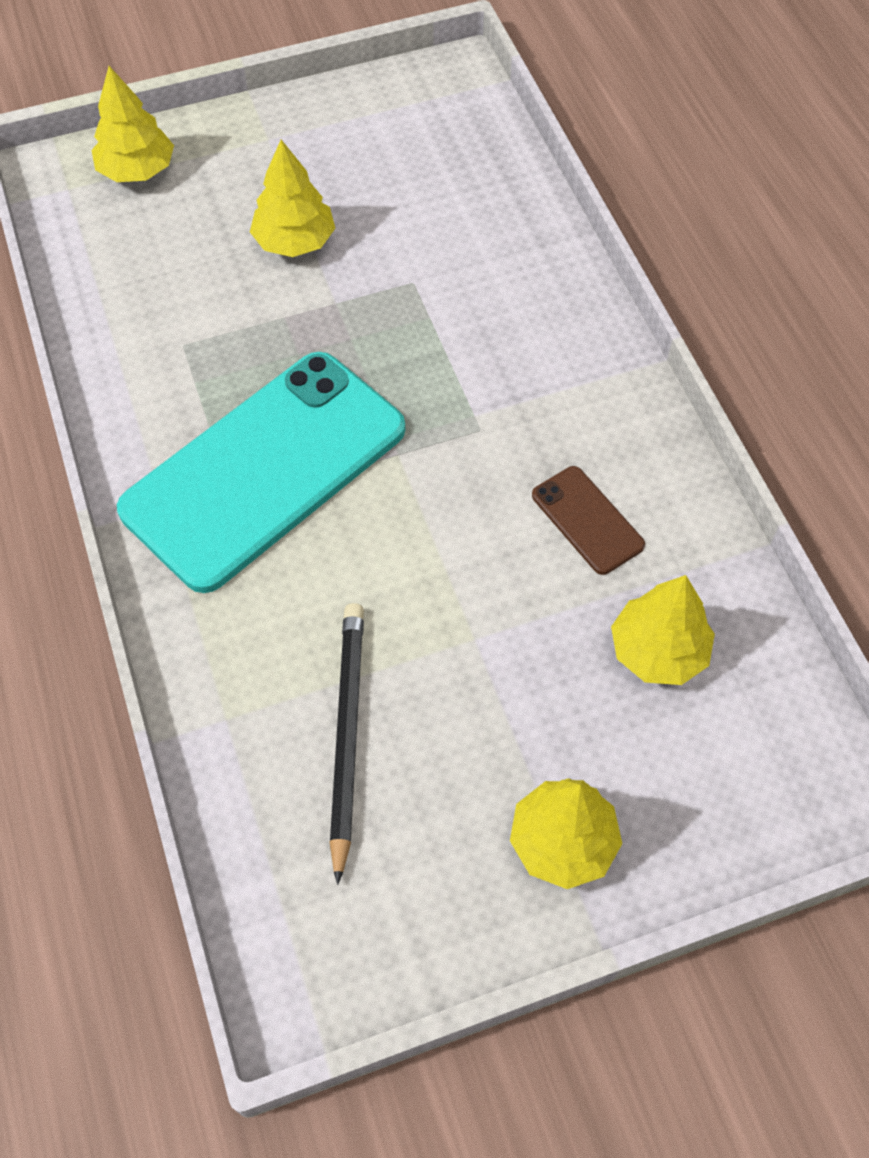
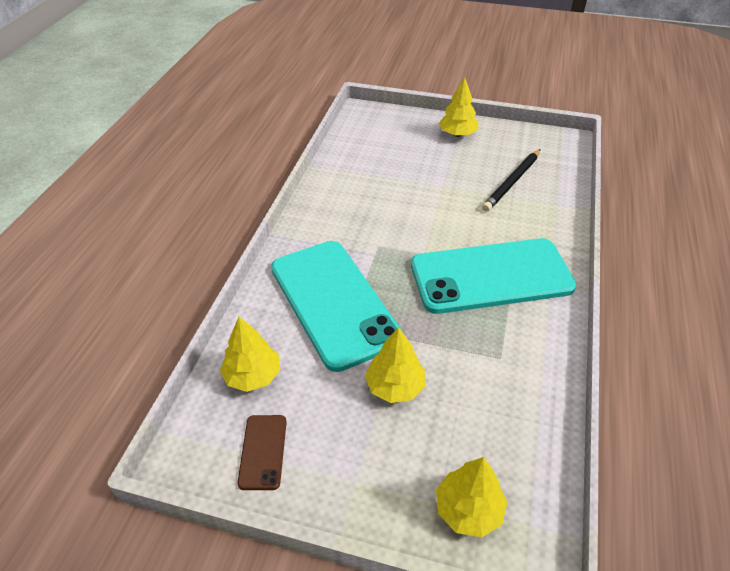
camera: 145 degrees left, 15 degrees down
(461, 302) = (334, 302): none -> turquoise phone
(587, 520) = (366, 198): brown phone -> brown phone (263, 451)
(658, 651) = (381, 157): yellow tree -> yellow tree (252, 376)

